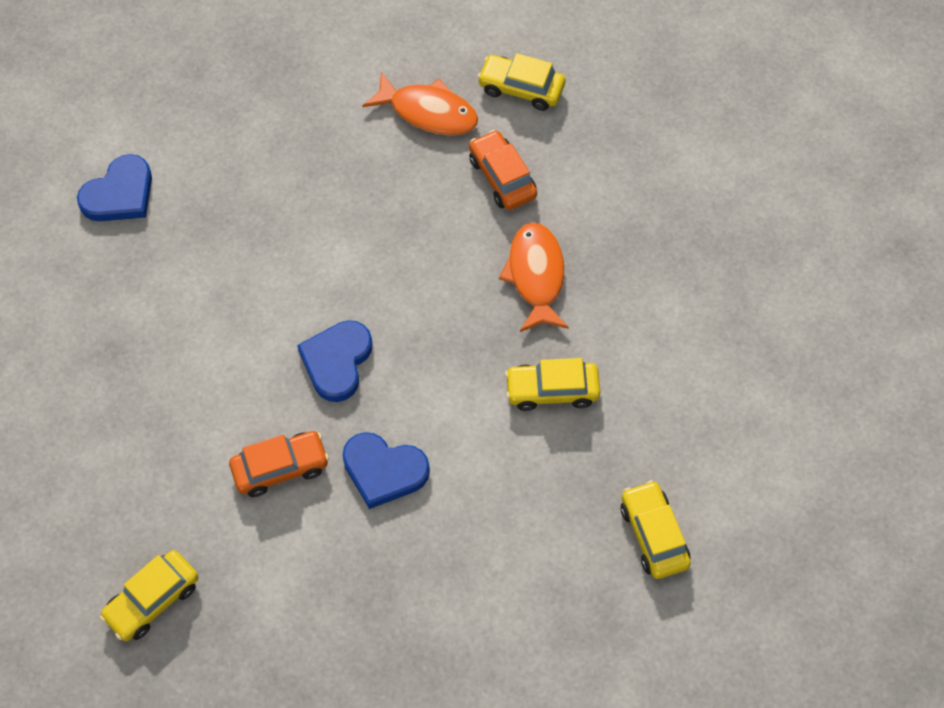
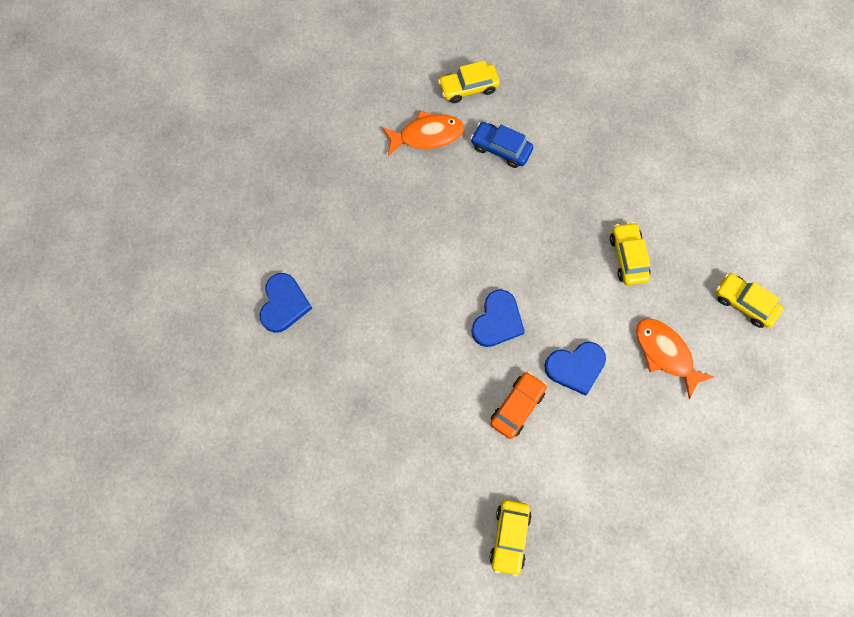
camera: 35 degrees left, 10 degrees up
(337, 361) = (497, 321): blue heart -> blue heart turned 135 degrees counterclockwise
(502, 177) = (501, 148): orange car -> blue car
(536, 275) = (566, 195): orange fish -> orange fish (665, 353)
(552, 390) = (628, 257): yellow car -> yellow car turned 120 degrees clockwise

